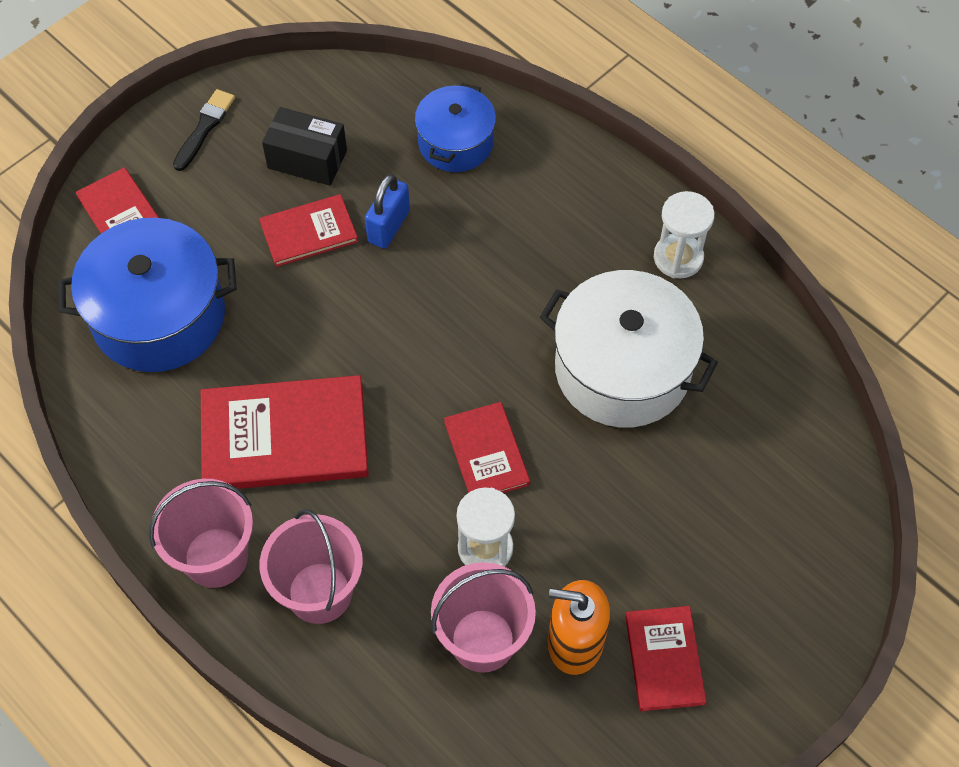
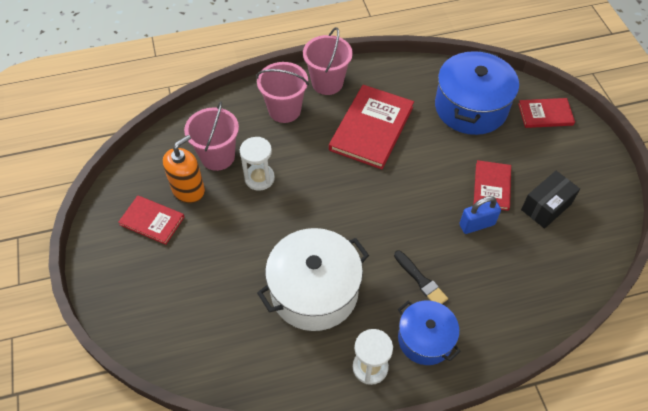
camera: 120 degrees right, 5 degrees down
(204, 128) = (592, 169): black brush -> black brush (421, 280)
(388, 226) = (476, 224): blue padlock -> blue padlock turned 75 degrees counterclockwise
(456, 143) = (524, 288): blue pot -> blue pot (425, 339)
(487, 453) = (308, 203): red book -> none

